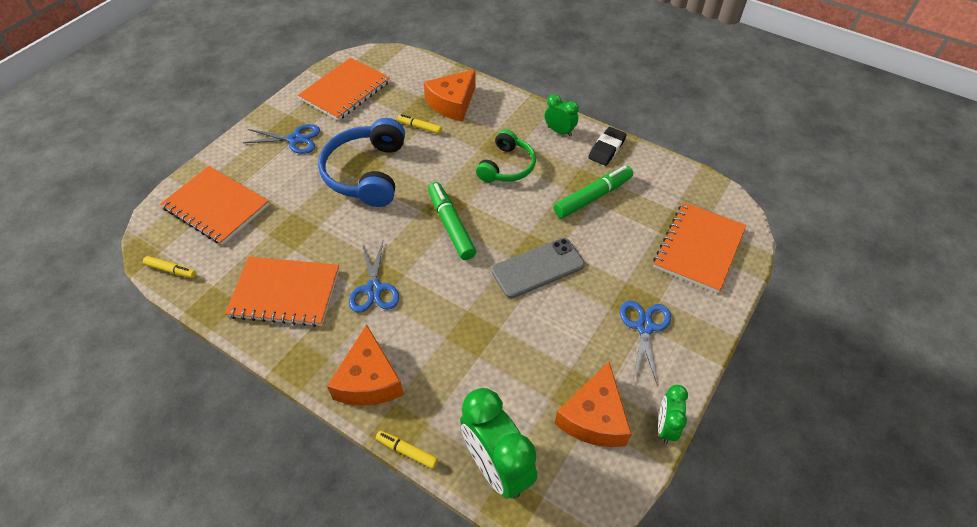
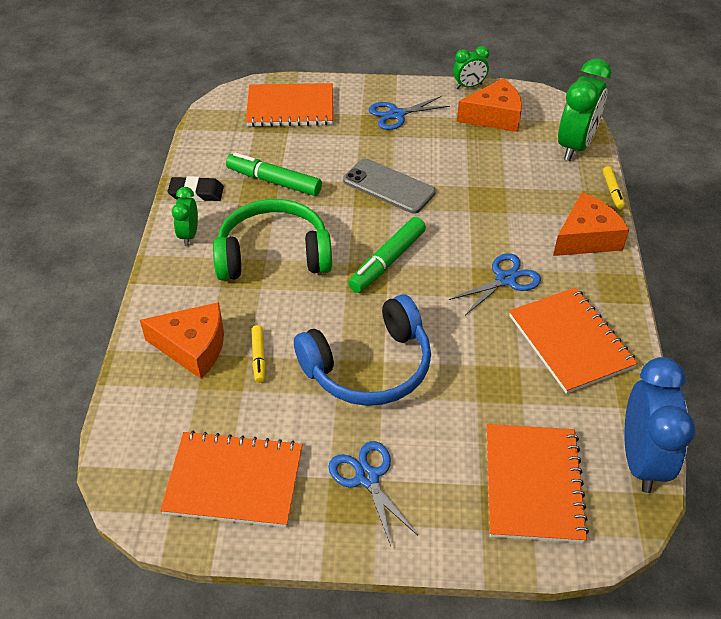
camera: 120 degrees left, 5 degrees down
(171, 270) = (641, 460): yellow marker -> blue clock
(507, 166) = (273, 254): green headphones -> green headphones, size x1.57

